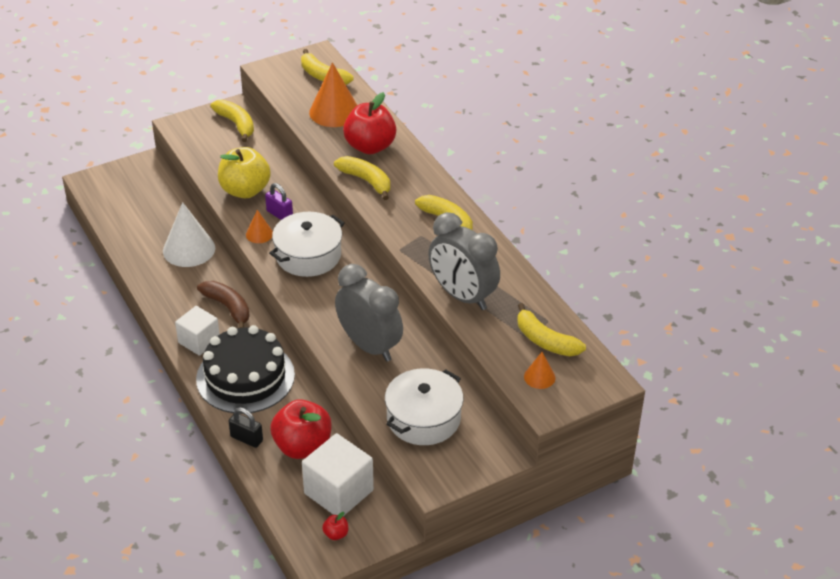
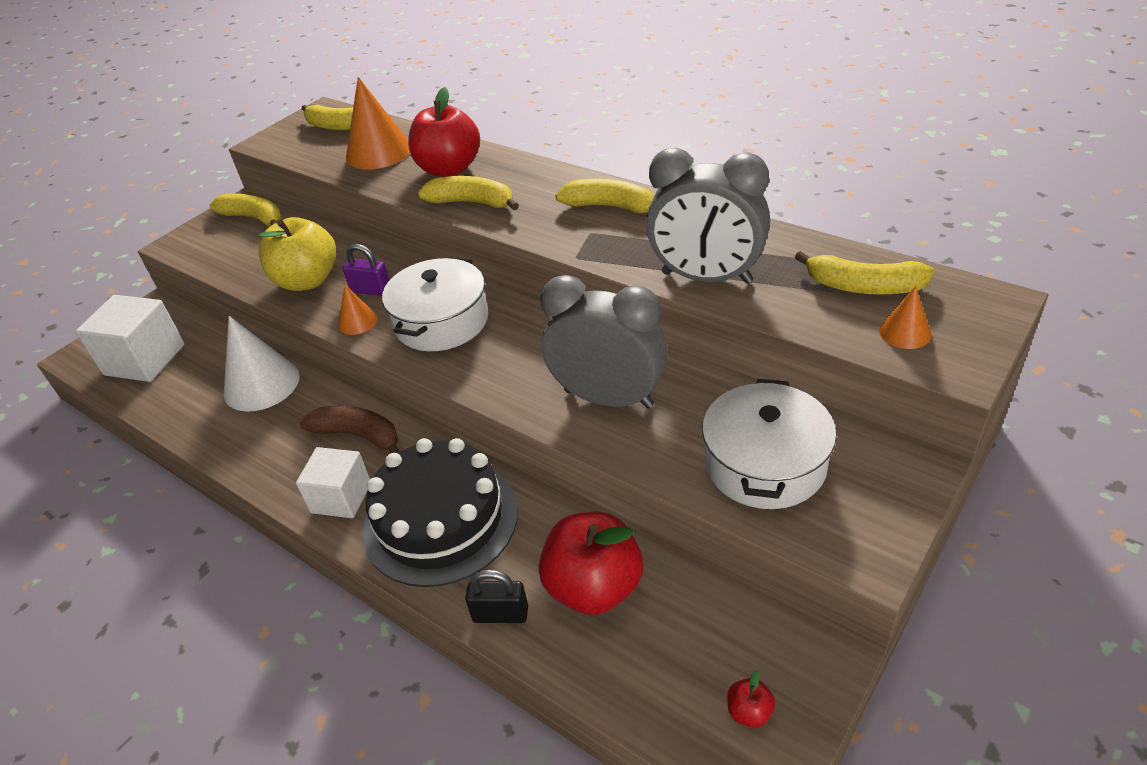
camera: 20 degrees left, 0 degrees up
(338, 492) = (699, 634): white cube -> white cube (145, 360)

